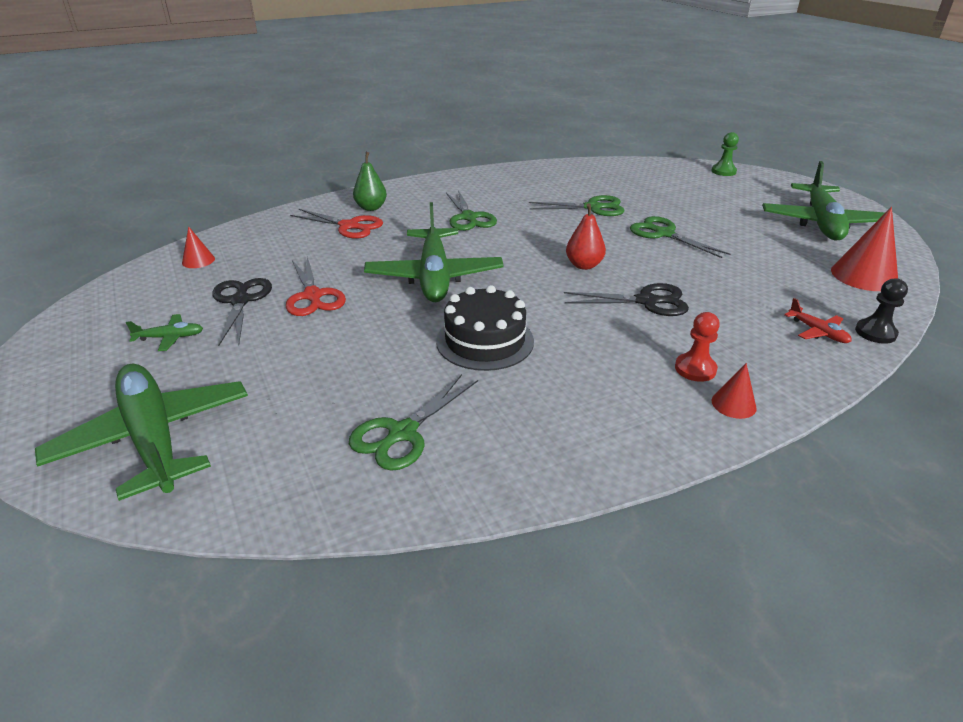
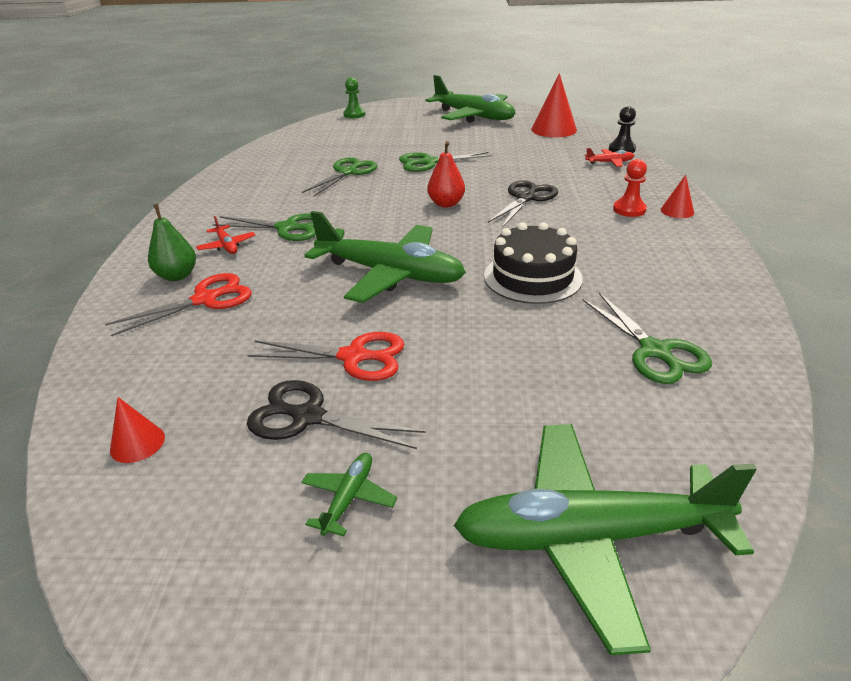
camera: 60 degrees left, 0 degrees up
(423, 208) = (227, 246): none -> red plane

